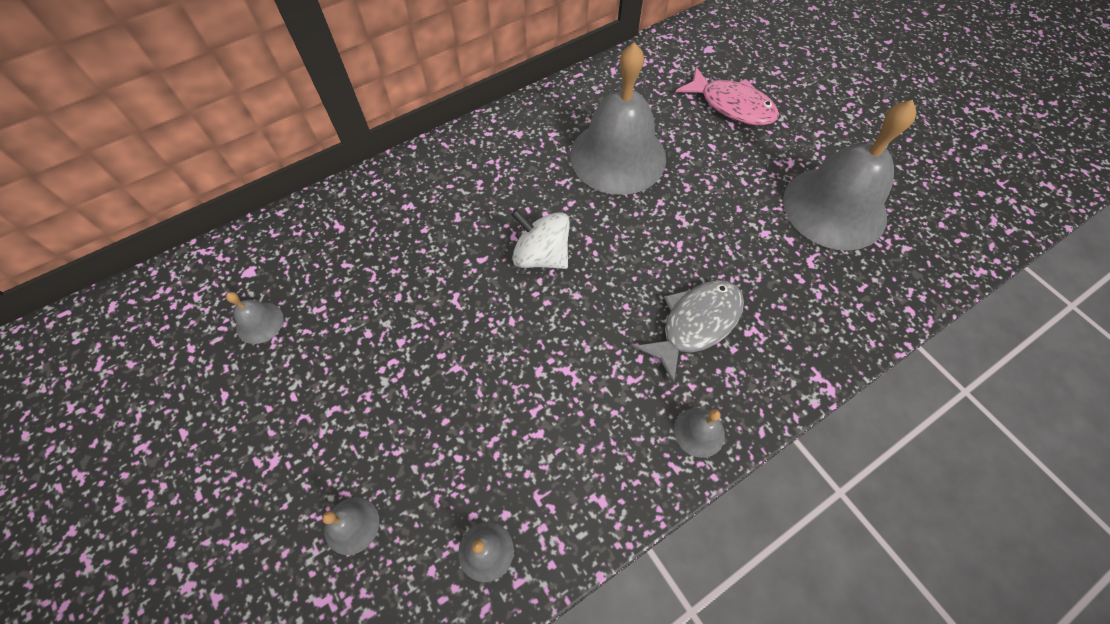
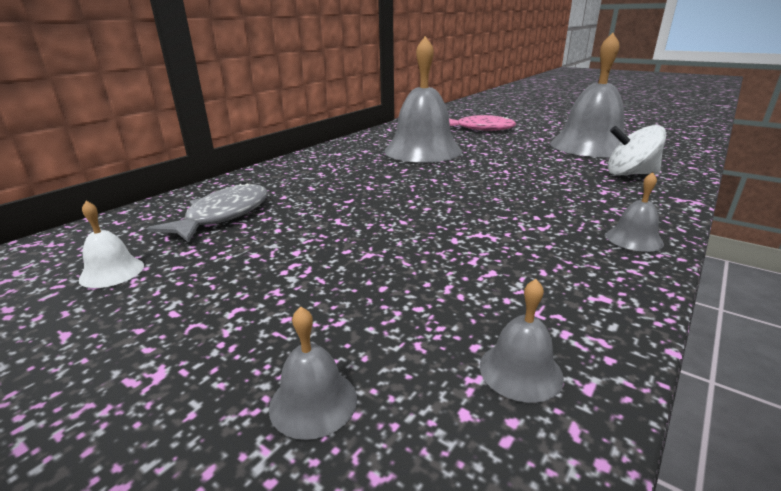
camera: 20 degrees left, 35 degrees down
(260, 322) = (112, 272): grey bell -> white bell
(541, 255) = (401, 190): white spinning top -> white spinning top (630, 174)
(696, 324) = (560, 195): grey fish -> grey fish (224, 215)

